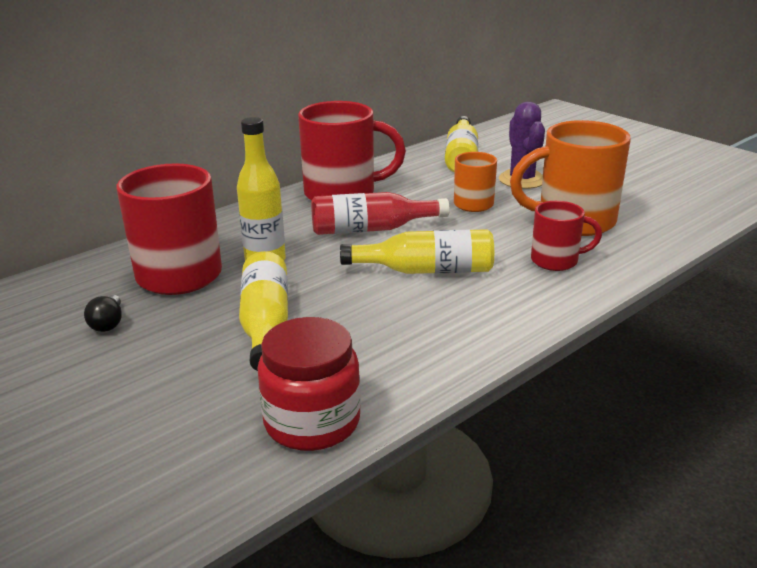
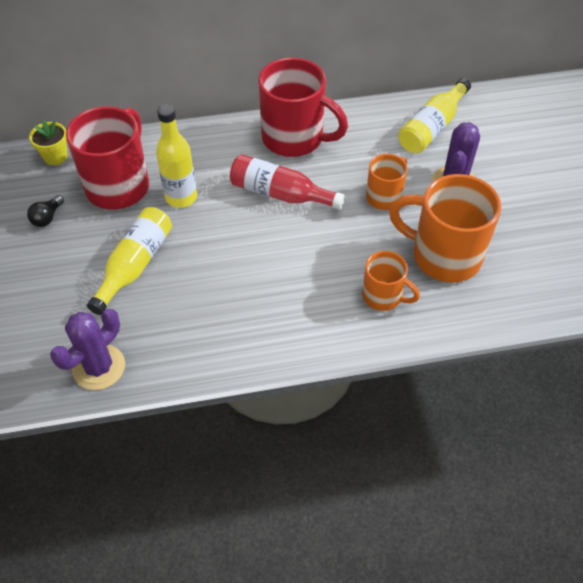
camera: 30 degrees right, 25 degrees up
(72, 275) = (55, 156): none -> yellow flower pot
(312, 422) = (99, 367): red jar -> purple cactus
(426, 270) = (280, 261): yellow bottle -> none
(556, 261) = (383, 296): red mug -> orange mug

